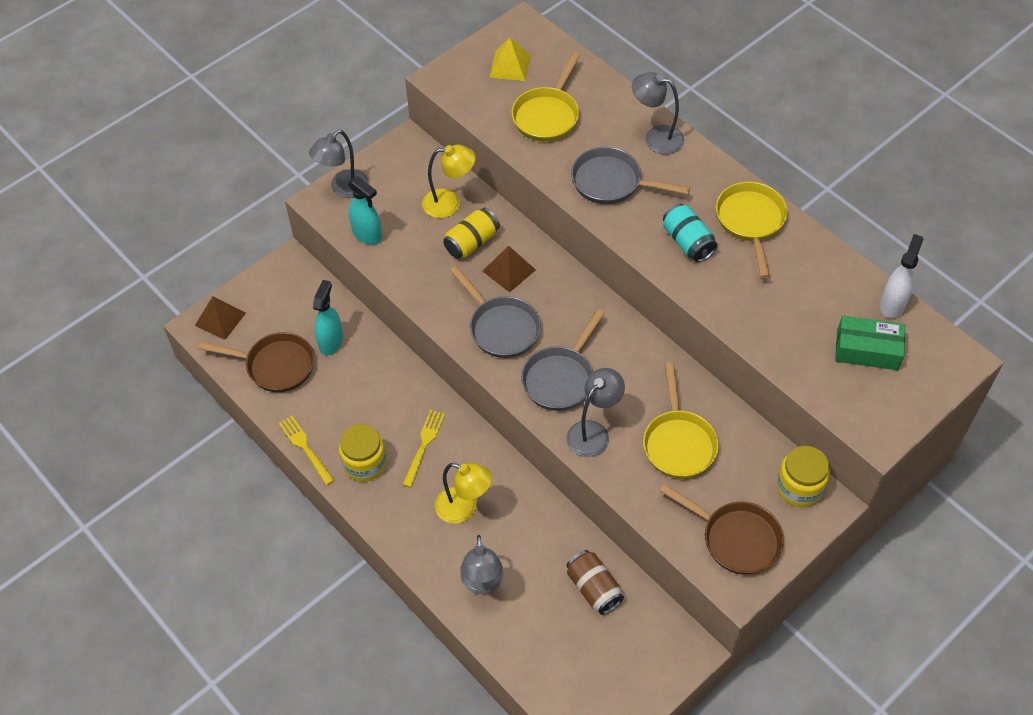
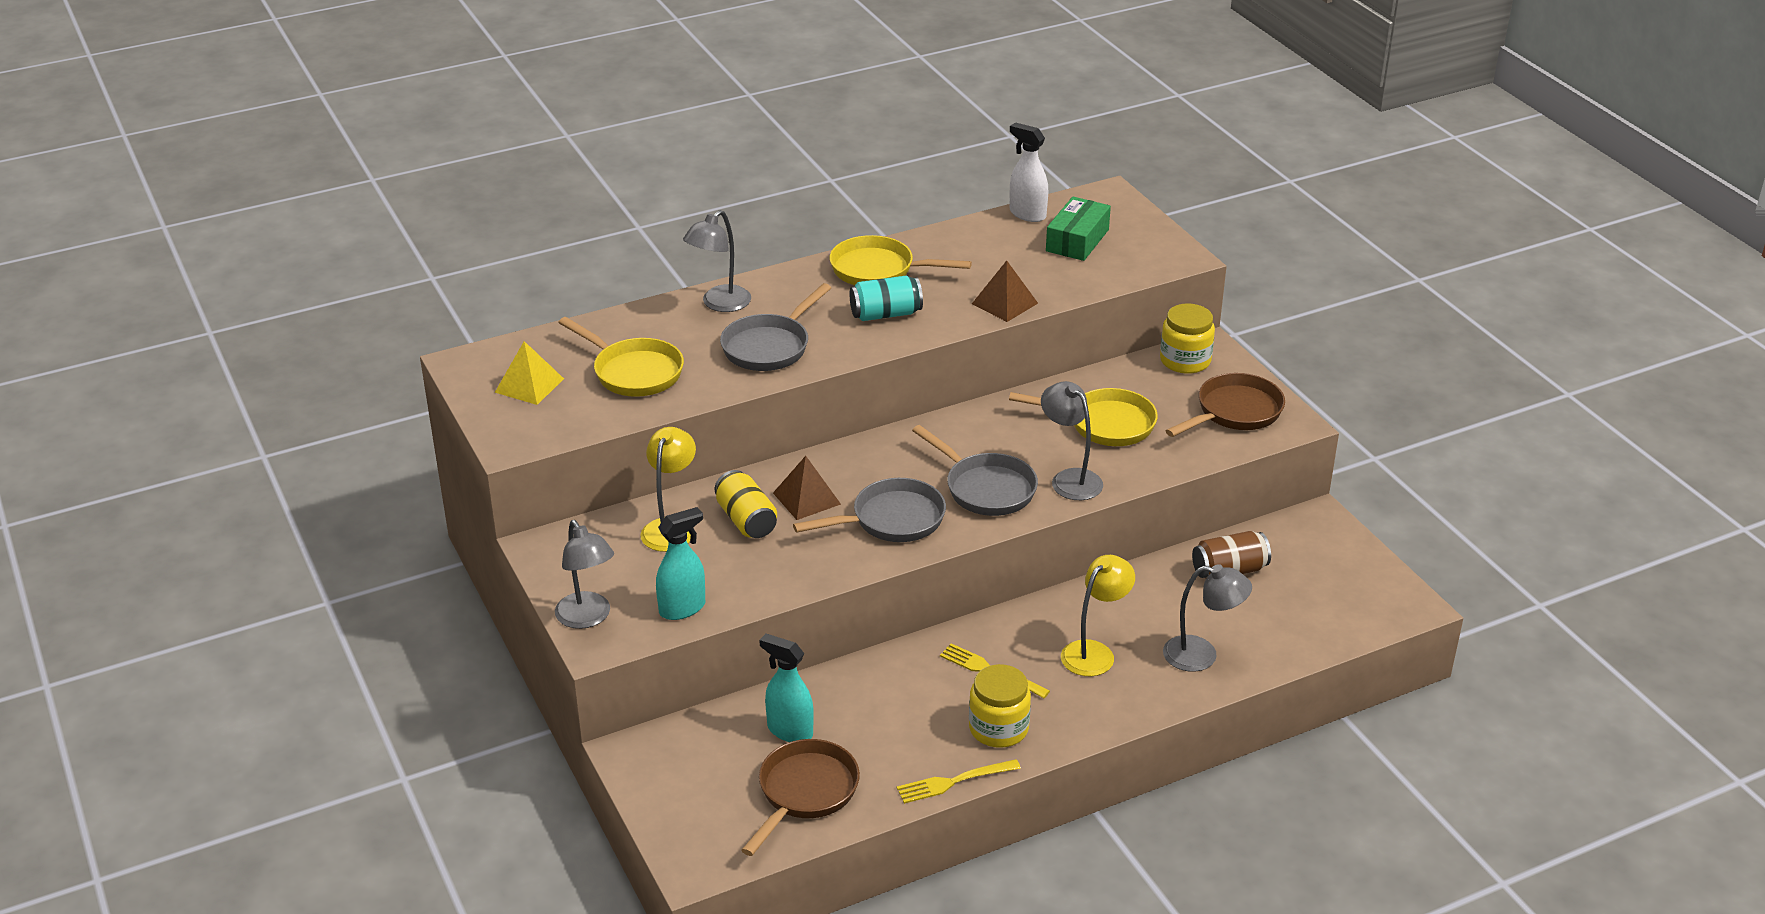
camera: 75 degrees left, 20 degrees down
(220, 319) = (693, 841): brown pyramid -> brown pyramid (1005, 303)

